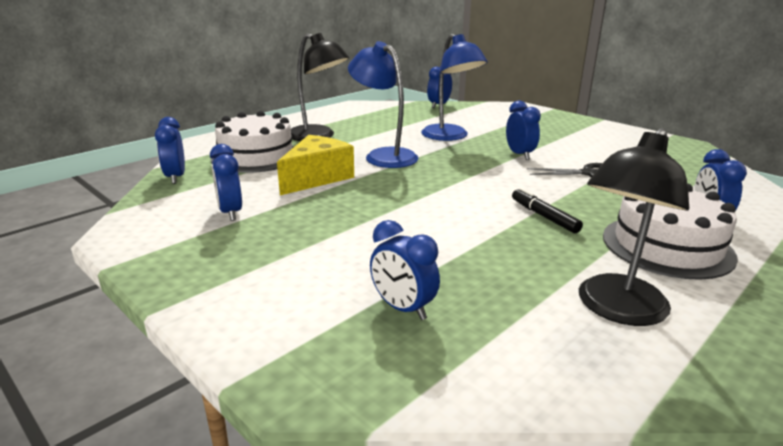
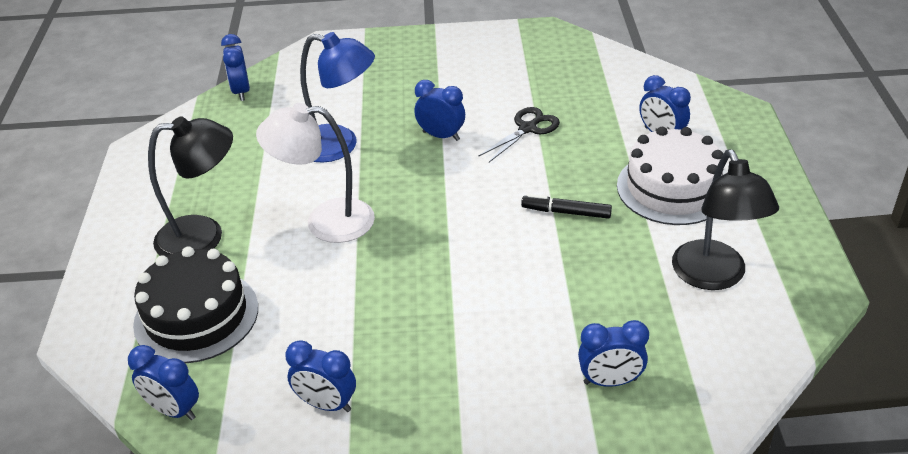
camera: 45 degrees left, 15 degrees up
(256, 156) = (196, 316): white cake -> black cake
(316, 178) = (319, 300): yellow cheese -> none
(383, 156) = (325, 221): blue lamp -> white lamp

